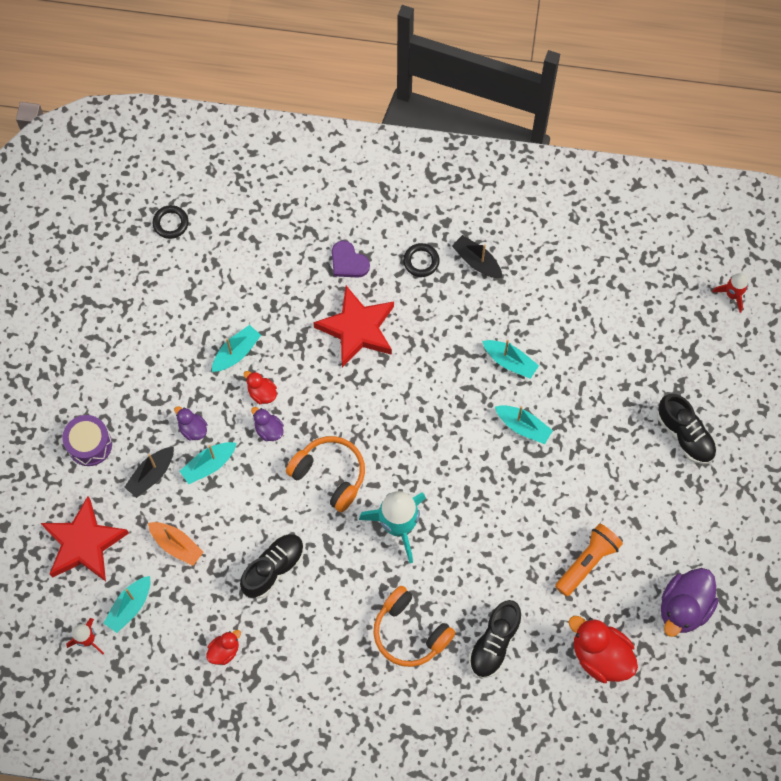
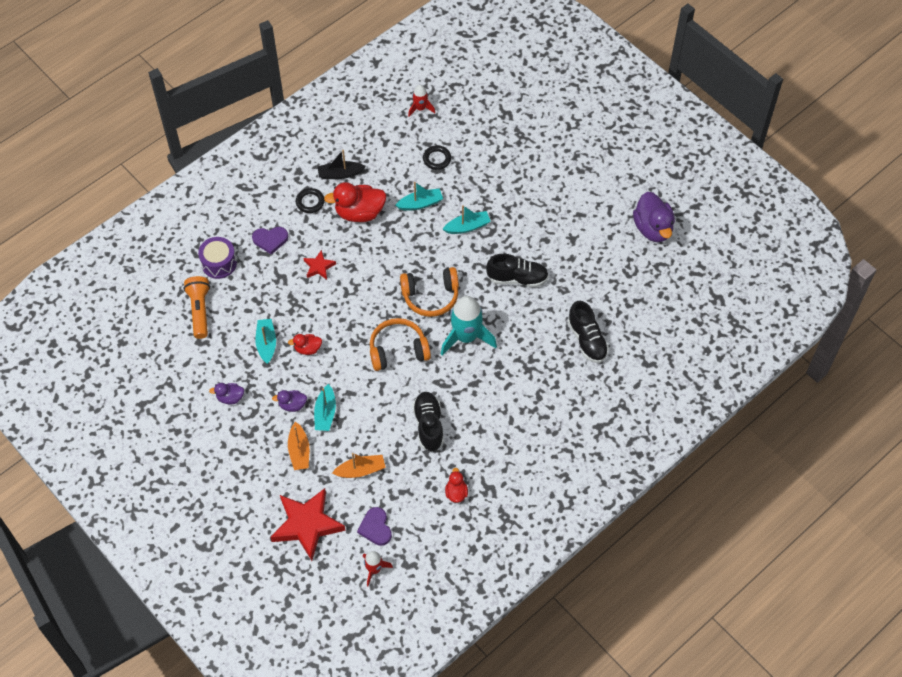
camera: 50 degrees left, 10 degrees down
(89, 444) = (243, 473): purple drum -> purple drum (219, 263)
(130, 606) = (375, 528): turquoise boat -> purple heart
(151, 475) = (299, 451): black boat -> orange boat
(171, 223) = (140, 317): black ring -> black ring (437, 159)
(269, 430) = (335, 362): purple duck -> purple duck (230, 398)
(357, 329) = (319, 267): red star -> red star, size x0.49
(410, 632) = (539, 380): orange headphones -> orange headphones (430, 296)
(587, 562) = (581, 256): orange flashlight -> orange flashlight (199, 310)
(600, 655) = (644, 291): red duck -> red duck (359, 213)
(685, 435) = (551, 152): black shoe -> black shoe (517, 278)
(732, 294) = (489, 68): red rocket -> red rocket (420, 108)

